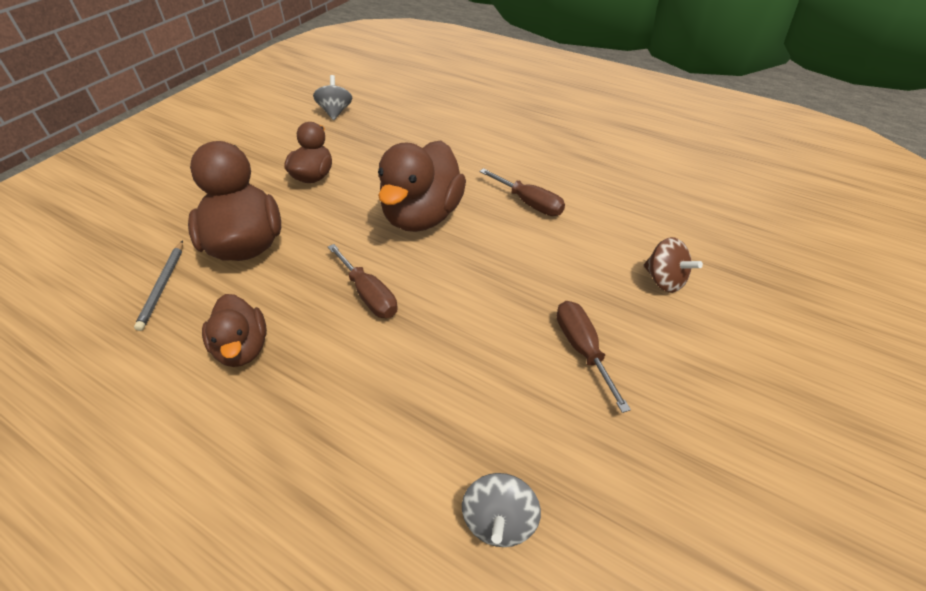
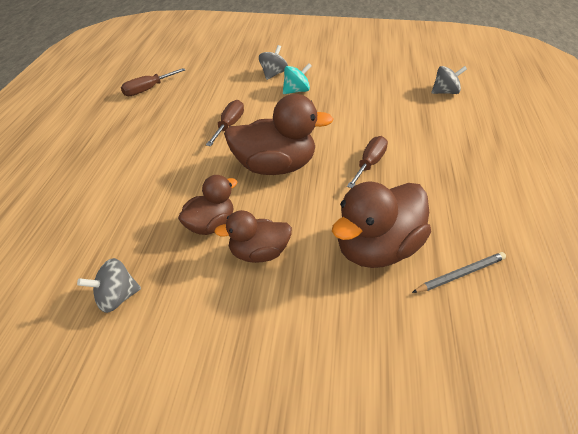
camera: 115 degrees left, 5 degrees down
(243, 348) = (458, 198): brown duck -> brown duck (210, 225)
(582, 349) = (342, 88): brown screwdriver -> brown screwdriver (148, 89)
(596, 289) = (296, 91): none -> turquoise spinning top
(664, 280) = (273, 74): brown spinning top -> grey spinning top

